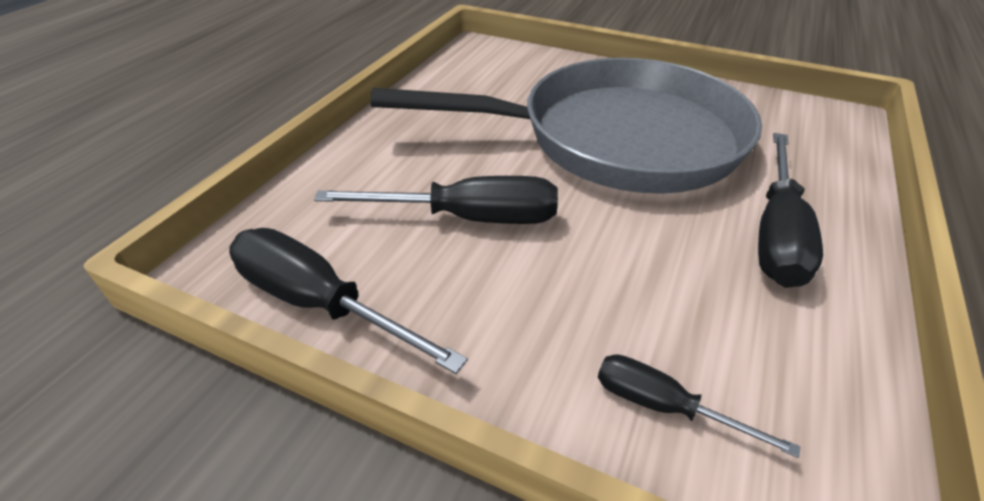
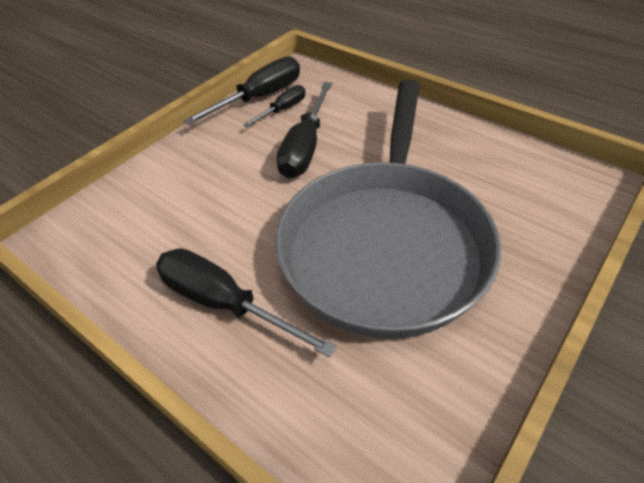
camera: 105 degrees right, 5 degrees up
(664, 406) = (138, 194): black screwdriver -> black screwdriver (282, 110)

